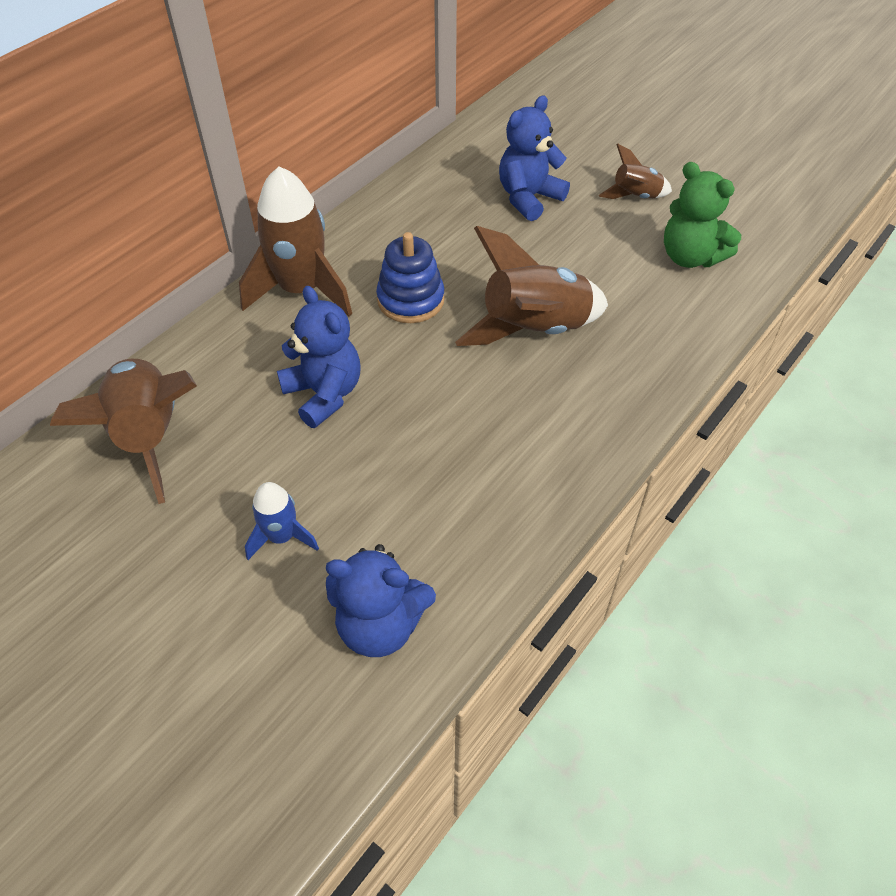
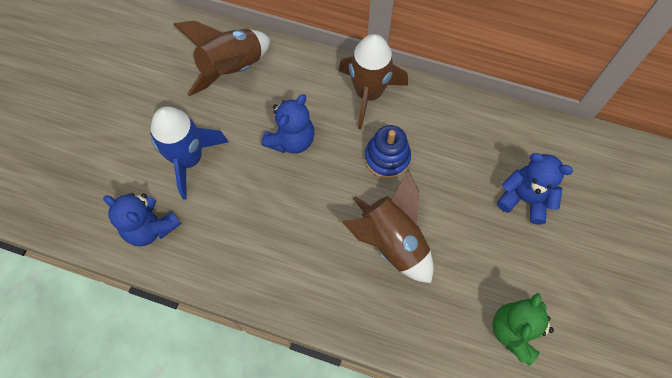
camera: 70 degrees right, 15 degrees up
(281, 537) = (189, 159): blue rocket -> blue rocket, size x1.92
(380, 625) = (150, 227): blue teddy bear -> blue teddy bear turned 45 degrees counterclockwise
(635, 196) = (566, 275): brown rocket -> none

